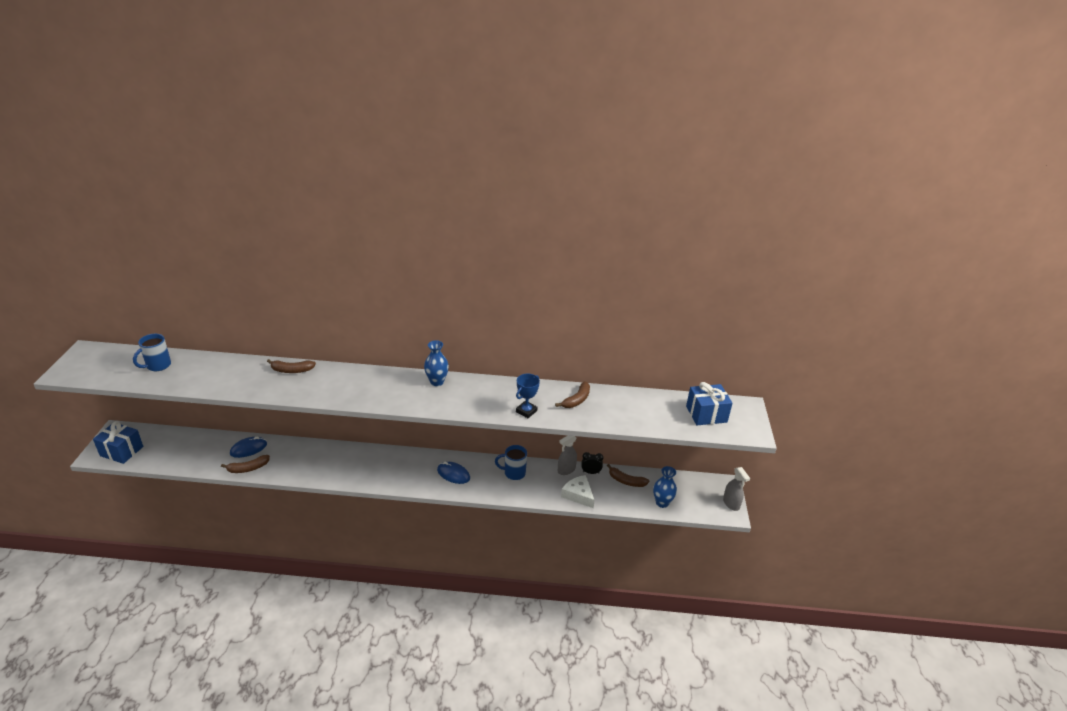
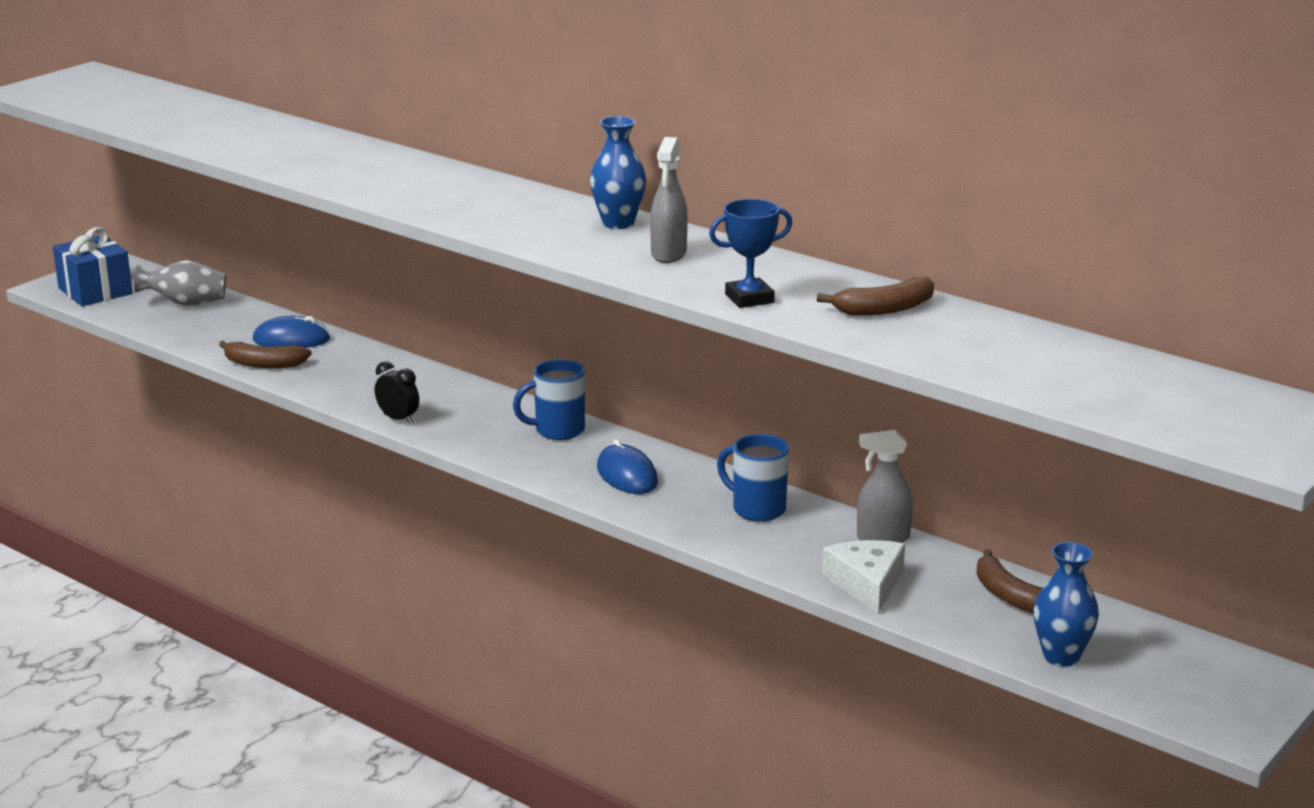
camera: 35 degrees right, 10 degrees down
(158, 366) = (169, 109): blue mug -> blue mug (557, 430)
(177, 443) = (186, 303): none -> grey vase
(291, 370) = (372, 156): brown banana -> none
(591, 472) = (937, 558): black clock -> black clock (398, 419)
(706, 414) = (1182, 399): blue gift -> none
(731, 504) = (1252, 715): grey spray bottle -> grey spray bottle (668, 254)

